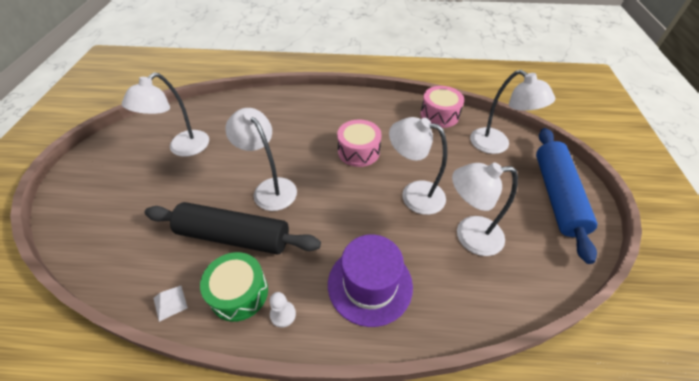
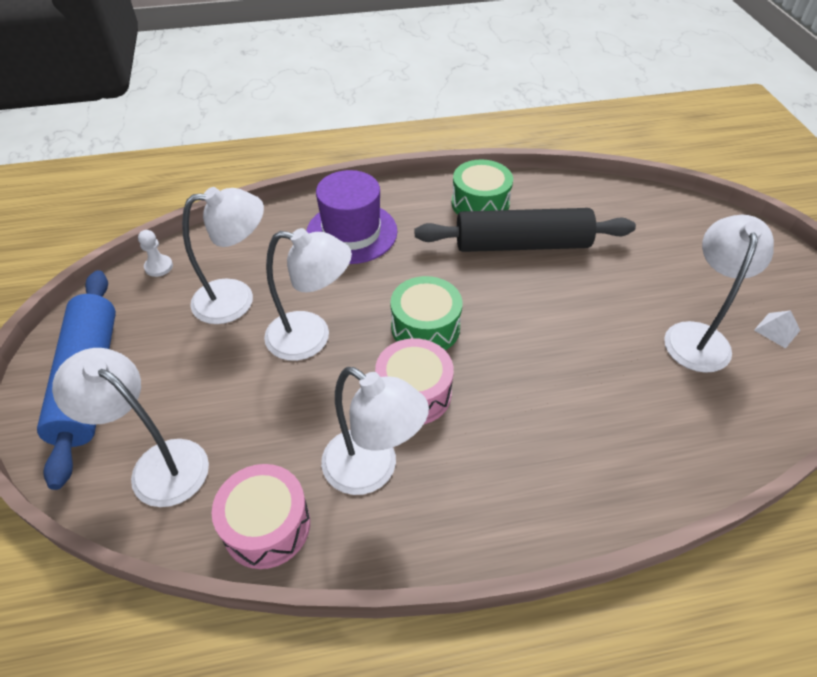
camera: 165 degrees right, 0 degrees up
(170, 302) = (538, 187): white pyramid -> white pyramid (776, 330)
(270, 188) = (519, 305): white lamp -> white lamp (372, 470)
(283, 314) = (429, 198): white pawn -> white pawn (159, 267)
(338, 186) = (425, 327): none -> green drum

